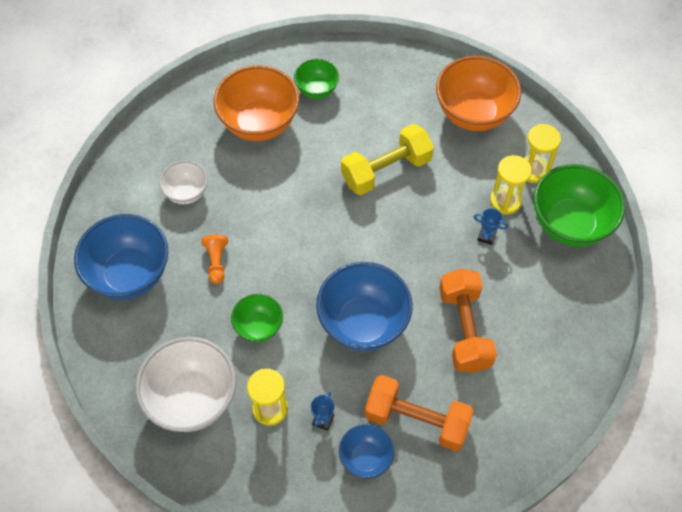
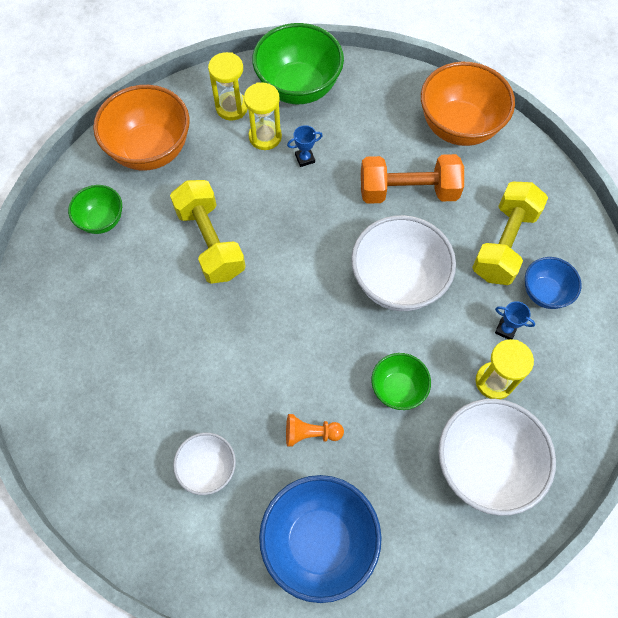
camera: 85 degrees left, 5 degrees up
(259, 123) = (119, 375): orange bowl -> orange bowl (458, 127)
(317, 90) = (82, 305): green bowl -> green bowl (102, 220)
(363, 323) = (397, 282): blue bowl -> white bowl
(417, 420) = (504, 243): orange dumbbell -> yellow dumbbell
(486, 236) = (305, 158): blue trophy -> blue trophy turned 45 degrees clockwise

